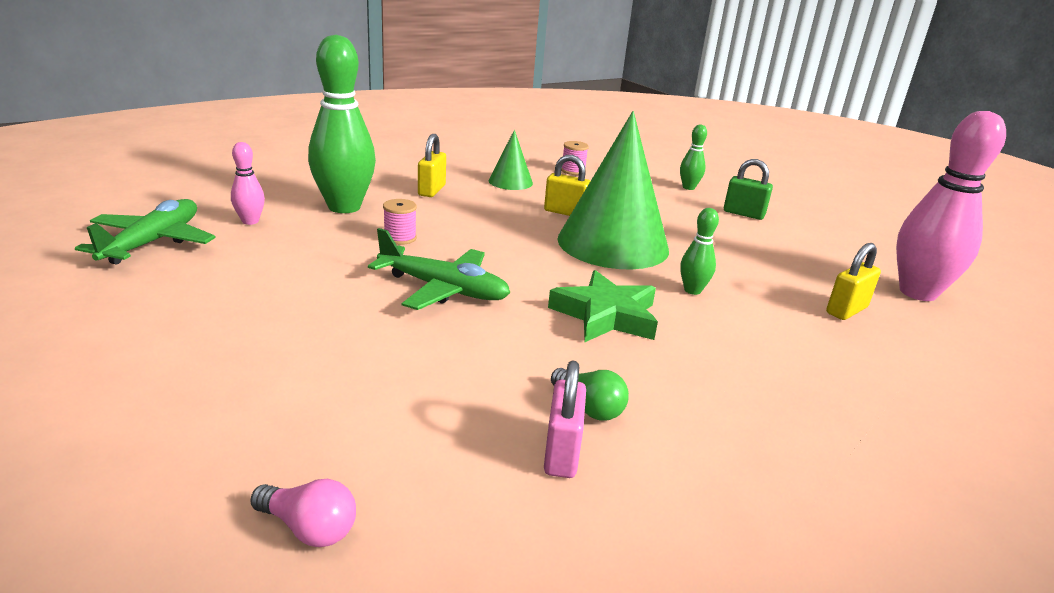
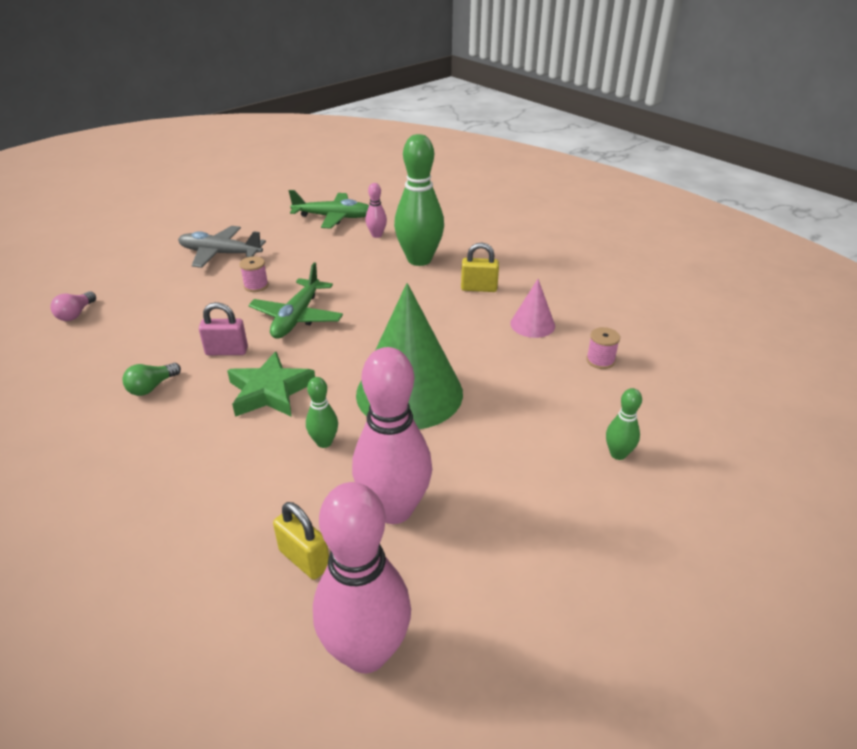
camera: 85 degrees right, 10 degrees up
(183, 345) = (220, 254): none -> grey plane
(400, 238) = (374, 289): pink spool -> pink spool (256, 286)
(510, 182) = (532, 324): green cone -> pink cone
(561, 453) = (110, 378): pink padlock -> pink padlock (227, 351)
(565, 212) = (472, 361): yellow padlock -> none
(743, 214) = (553, 501): green padlock -> none
(773, 268) = (394, 509): none -> pink bowling pin

